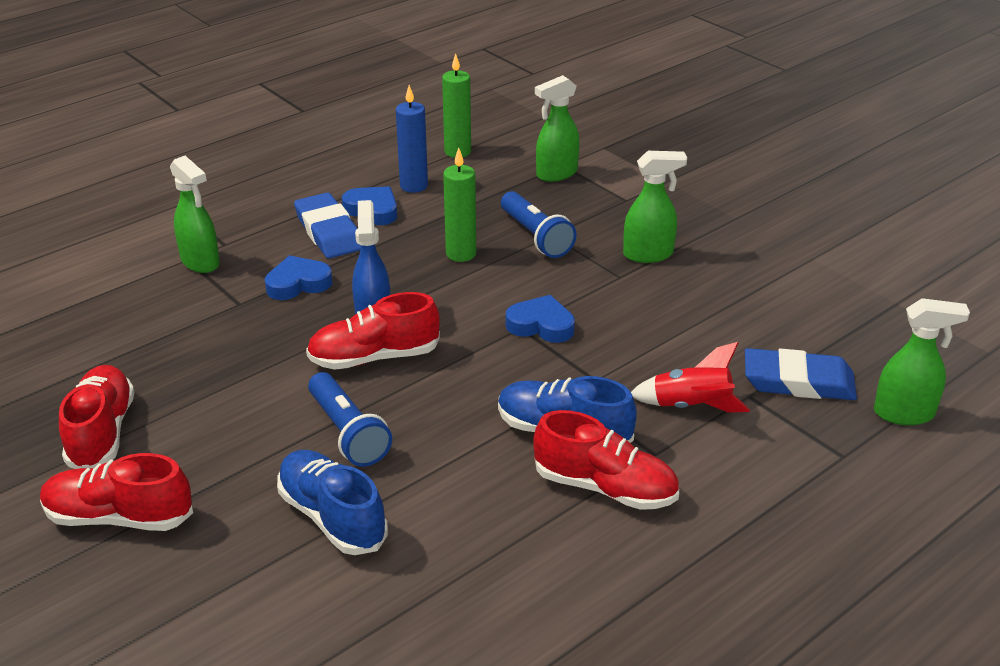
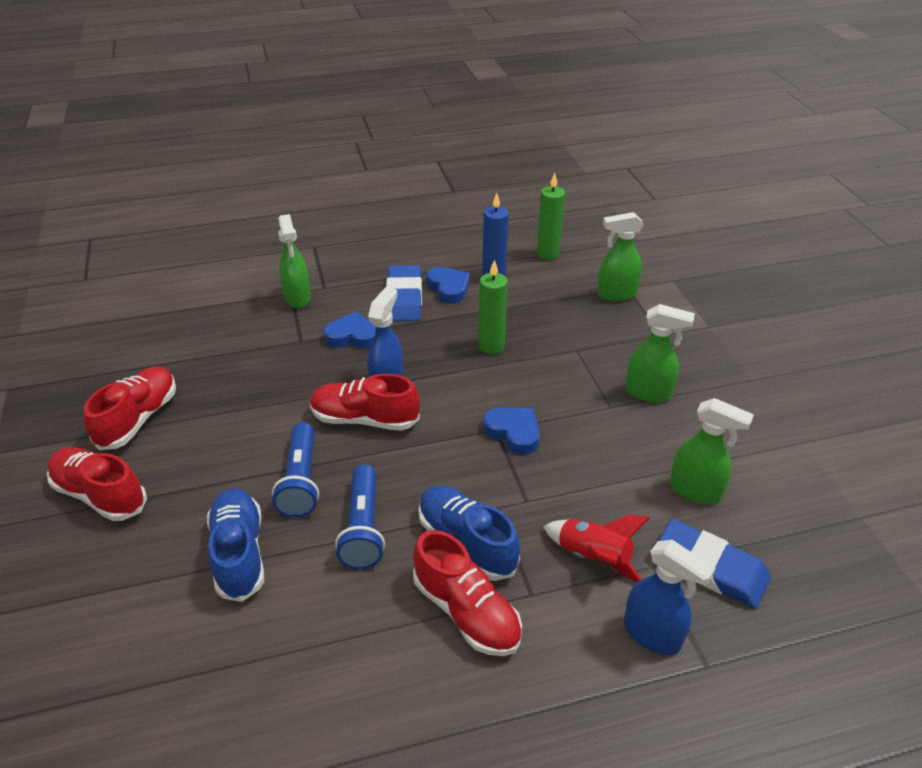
camera: 25 degrees right, 5 degrees up
(535, 236) = (562, 348): blue flashlight -> blue flashlight (363, 527)
(783, 448) = (652, 635): none -> blue spray bottle
(904, 414) = (798, 642): green spray bottle -> green spray bottle (695, 491)

